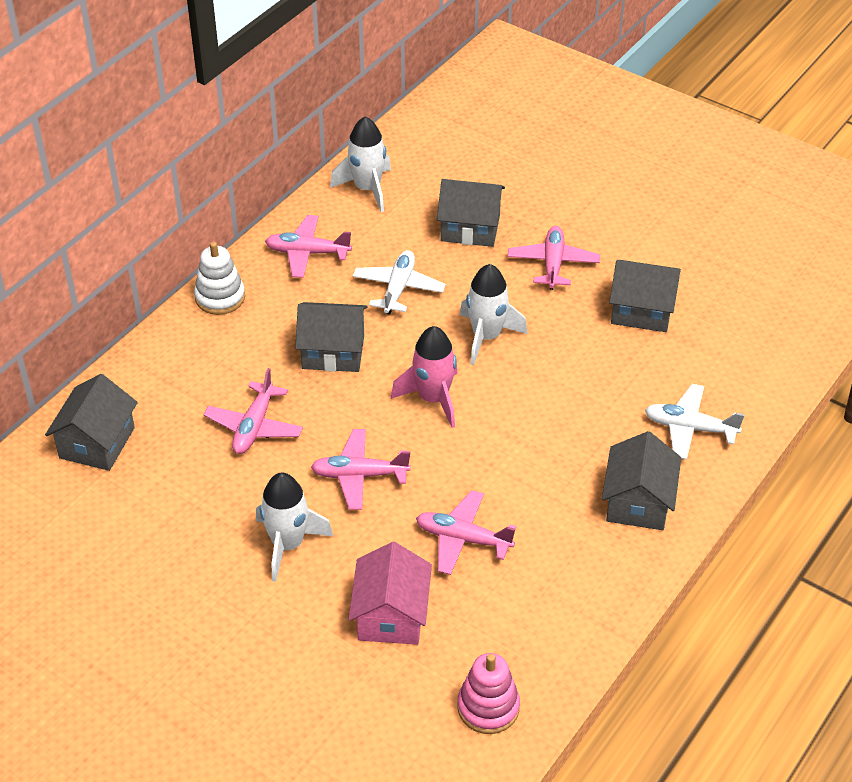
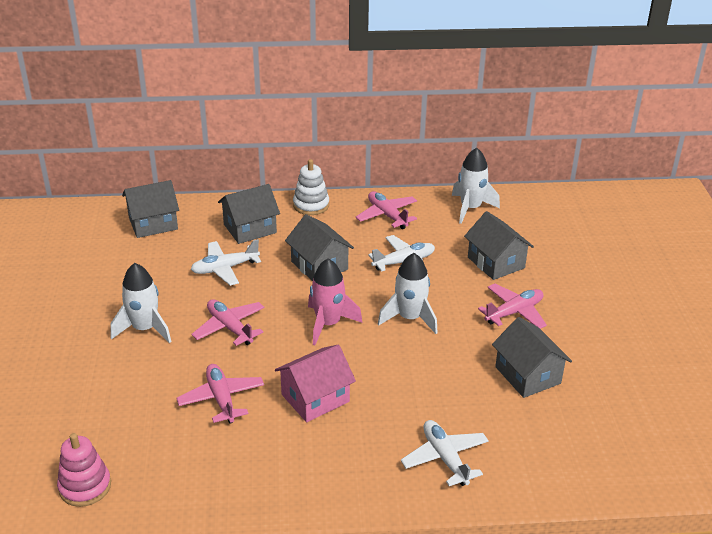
camera: 50 degrees right, 10 degrees down
(254, 426) = (225, 268): pink plane -> white plane
(391, 615) = (126, 400): pink house -> pink house (315, 398)
(638, 502) = (343, 467): grey house -> grey house (250, 228)

